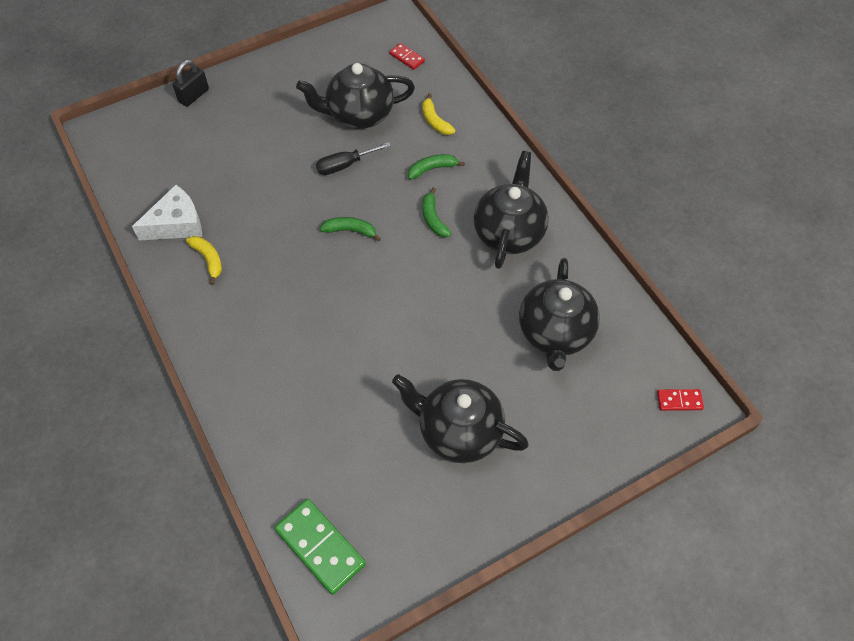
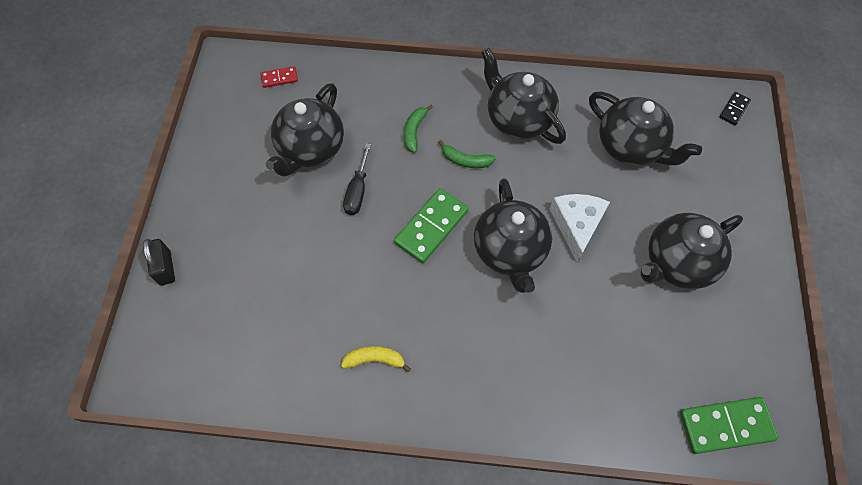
camera: 55 degrees left, 5 degrees up
(176, 224) = (311, 366): white cheese -> white cheese (576, 225)
(350, 231) = (431, 227): green banana -> green domino
(370, 296) = (510, 251): none -> black teapot
(435, 121) = (366, 100): yellow banana -> none
(679, 400) = (734, 109): red domino -> black domino

